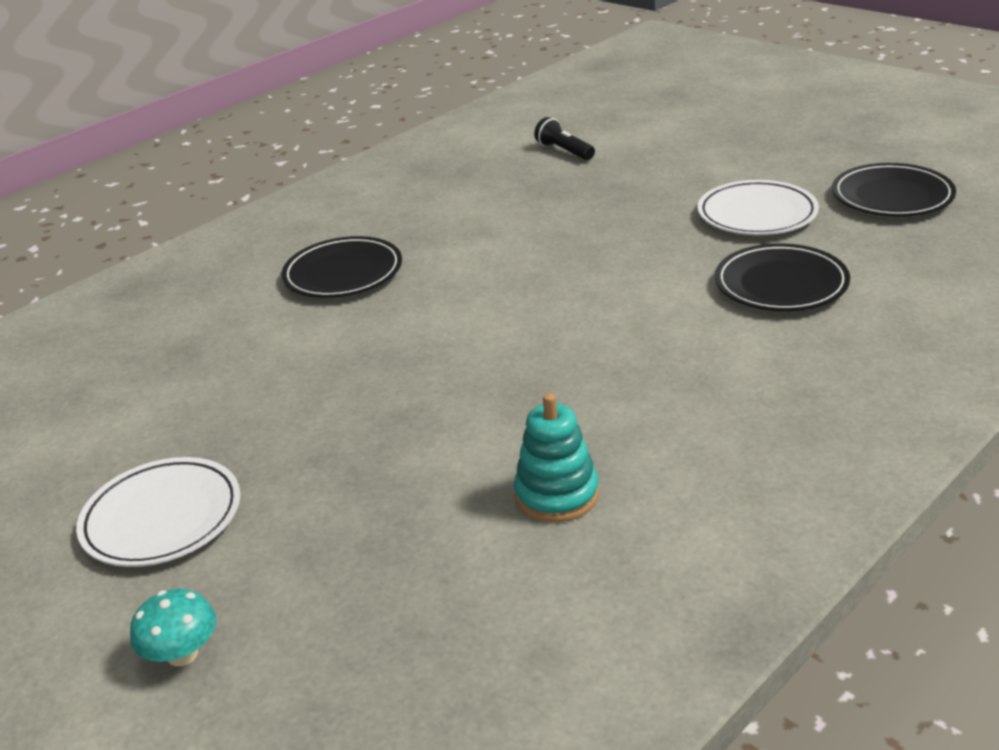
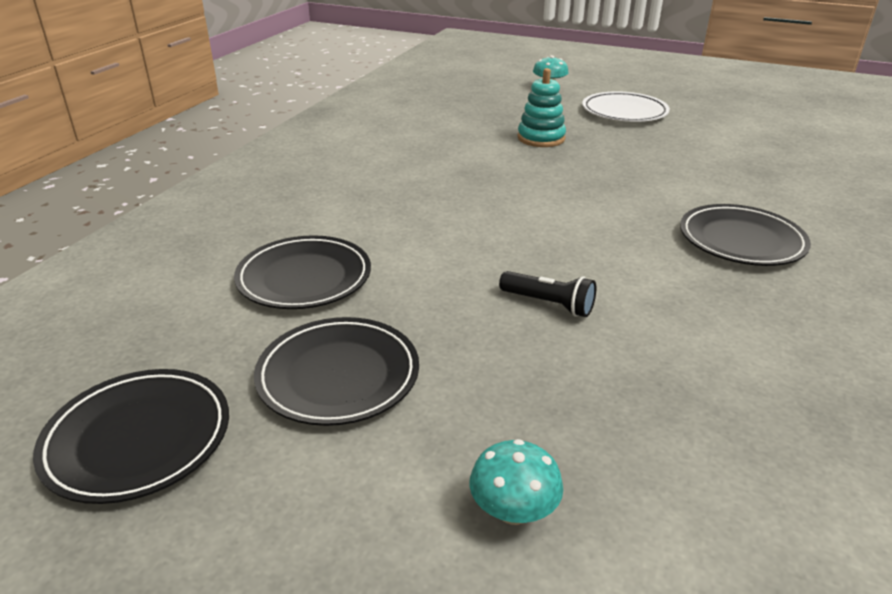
camera: 155 degrees right, 0 degrees up
(557, 495) = (427, 138): turquoise stacking toy -> turquoise stacking toy (541, 138)
(564, 151) = (720, 502): black flashlight -> black flashlight (549, 304)
(671, 156) = (513, 511): none -> turquoise mushroom
(757, 214) = (338, 376): white plate -> black plate

